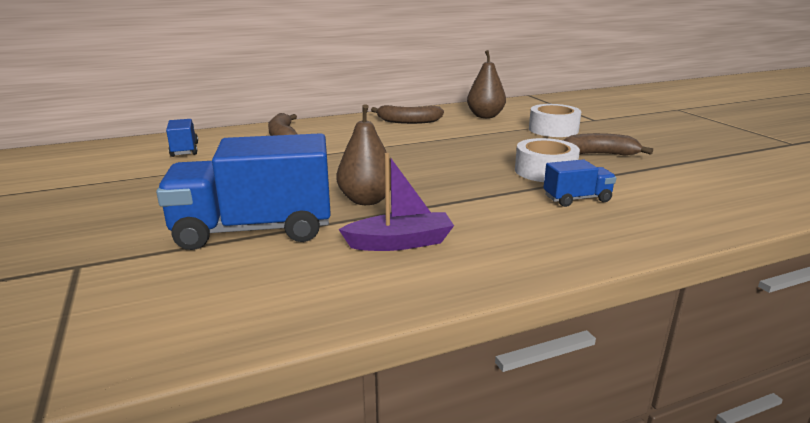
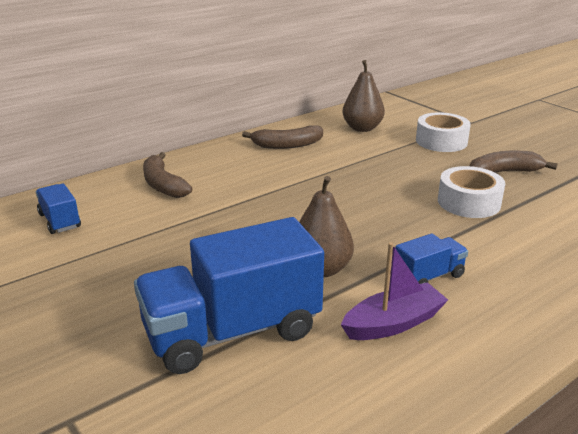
camera: 15 degrees left, 5 degrees up
(577, 199) = (519, 236): blue truck -> blue truck (428, 276)

